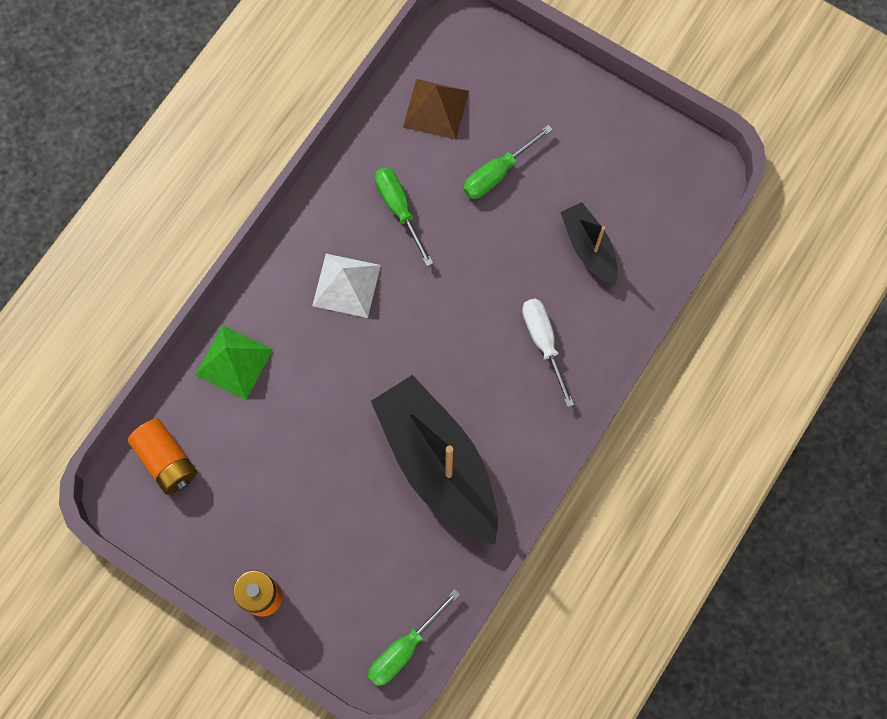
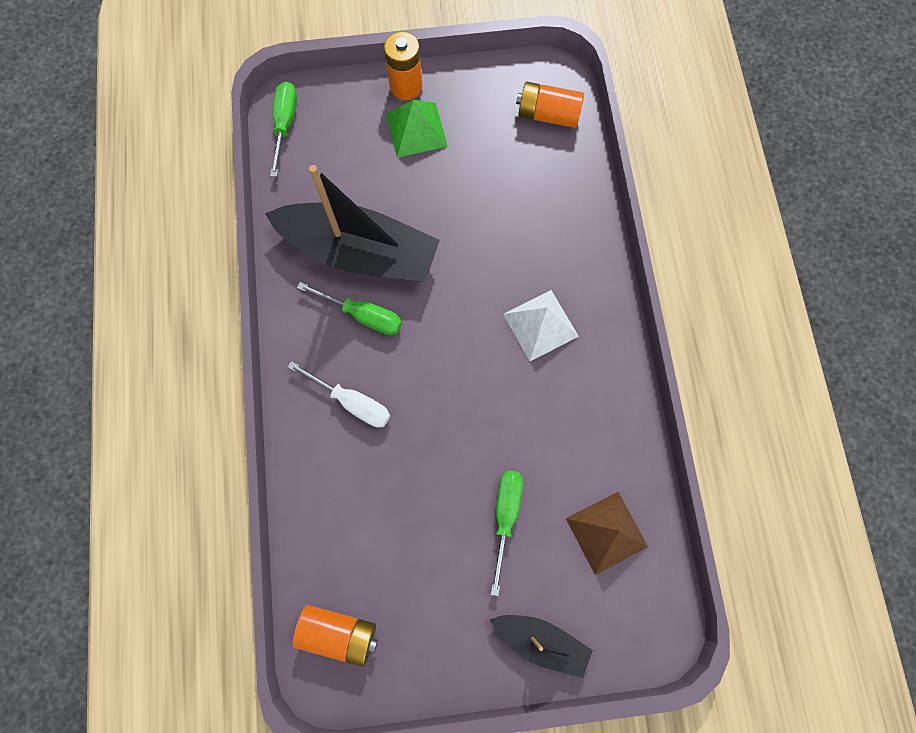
camera: 140 degrees right, 0 degrees up
(234, 362) = (567, 208): green pyramid -> green pyramid (416, 130)
(399, 209) = (556, 417): green screwdriver -> green screwdriver (363, 315)
(589, 248) = (376, 513): black boat -> black boat (541, 641)
(677, 190) = (339, 633): none -> orange battery

